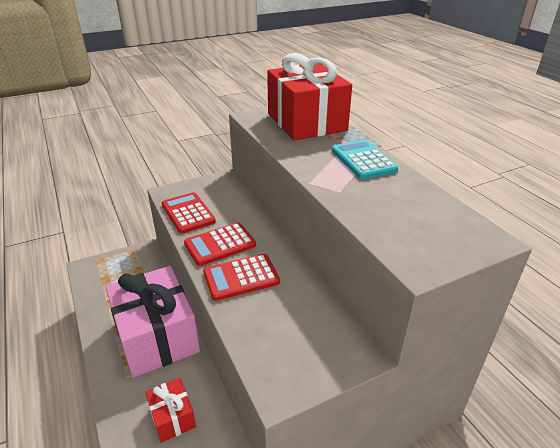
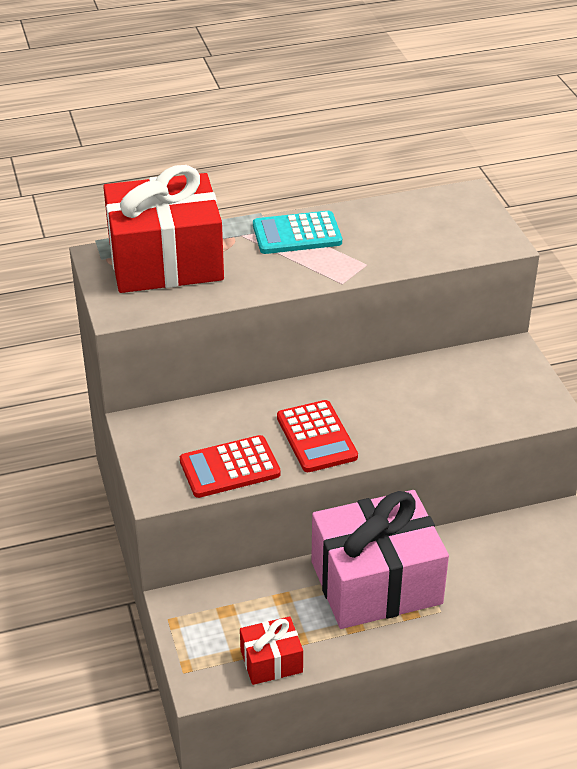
camera: 80 degrees left, 5 degrees up
(172, 417) = (501, 565): red gift -> red gift (271, 661)
(241, 277) = (387, 422): red calculator -> none

